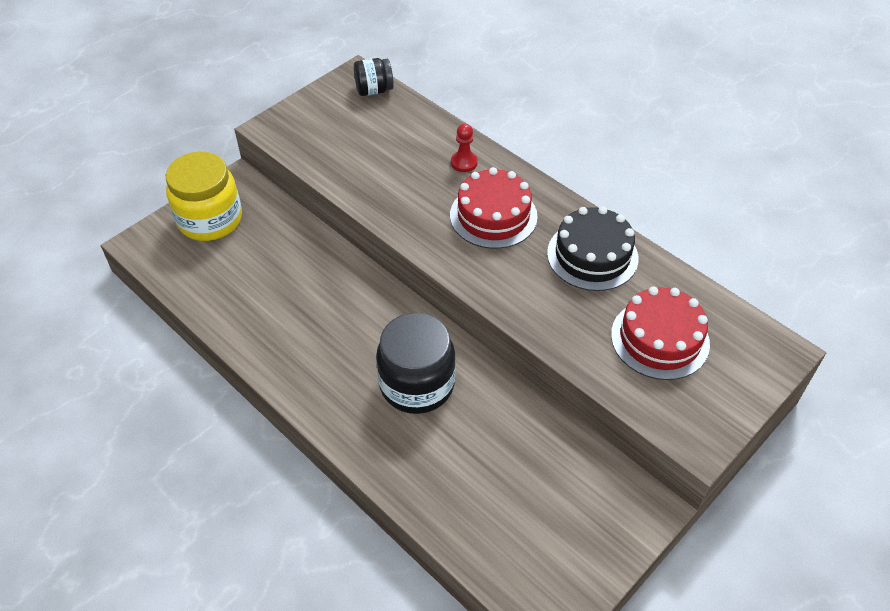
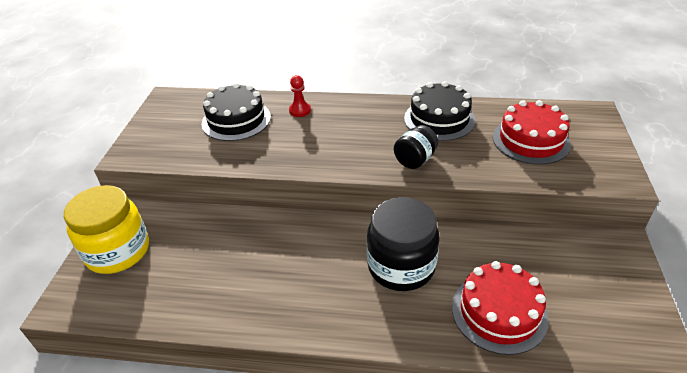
camera: 35 degrees left, 10 degrees down
(374, 90) = (189, 100): black jar -> black jar (415, 160)
(394, 140) = (236, 120): none -> black cake
(493, 216) = (353, 129): red cake -> red cake (499, 312)

